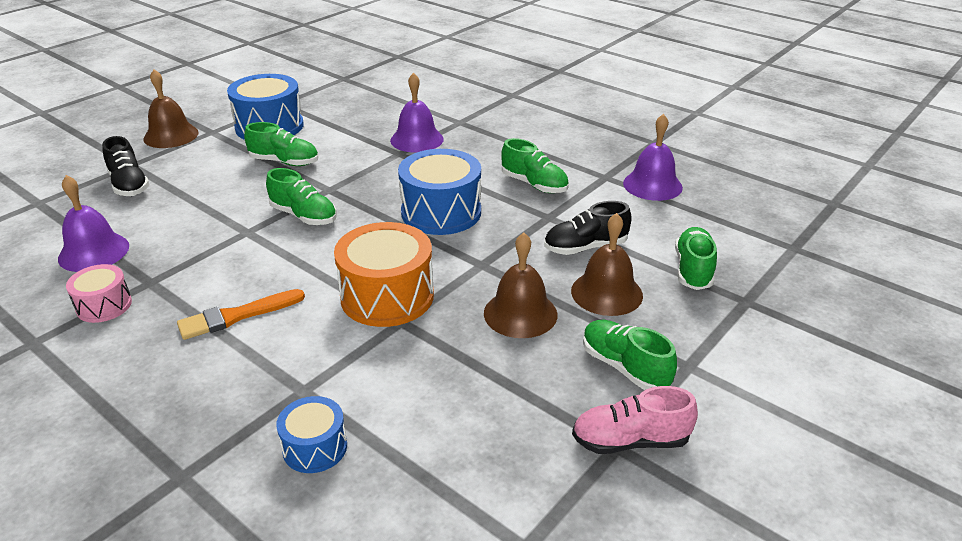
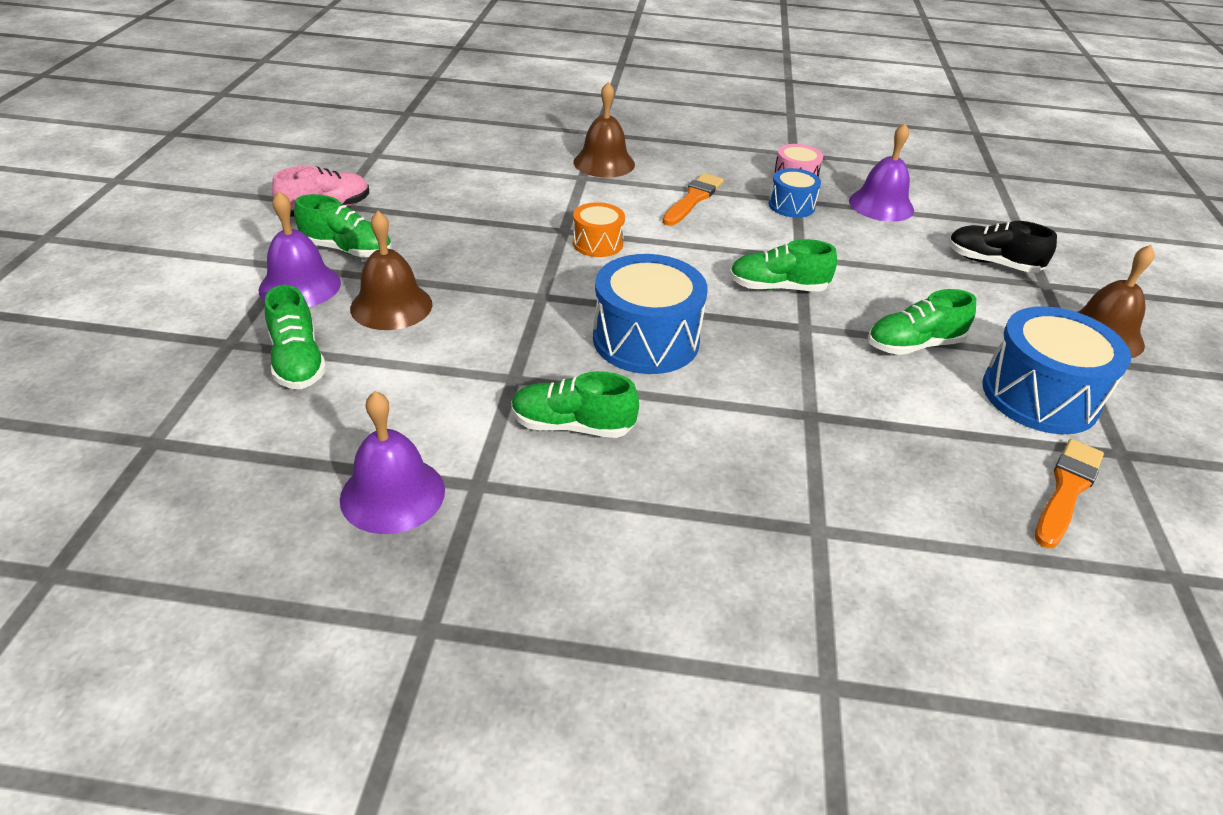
camera: 145 degrees right, 5 degrees up
(315, 447) = (538, 158): blue drum -> blue drum (791, 206)
(332, 102) = (1066, 490): none -> orange brush
(387, 296) = (597, 243): orange drum -> orange drum, size x0.55
(417, 139) = (825, 453): purple bell -> purple bell (300, 286)
(520, 313) = (466, 263): brown bell -> brown bell (604, 163)
(585, 247) = (442, 350): black shoe -> none

